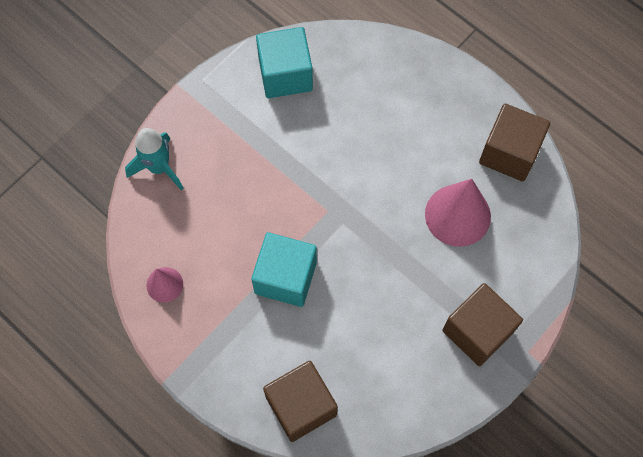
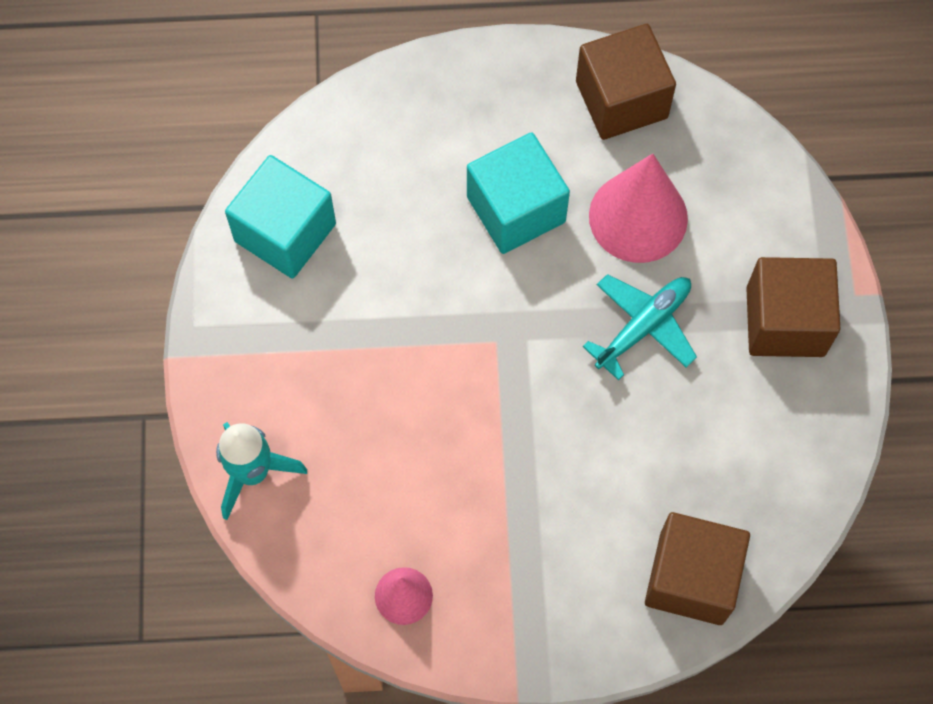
camera: 45 degrees left, 0 degrees up
(285, 277) = (528, 458): turquoise cube -> turquoise cube (516, 209)
(404, 268) = (643, 326): none -> turquoise plane

